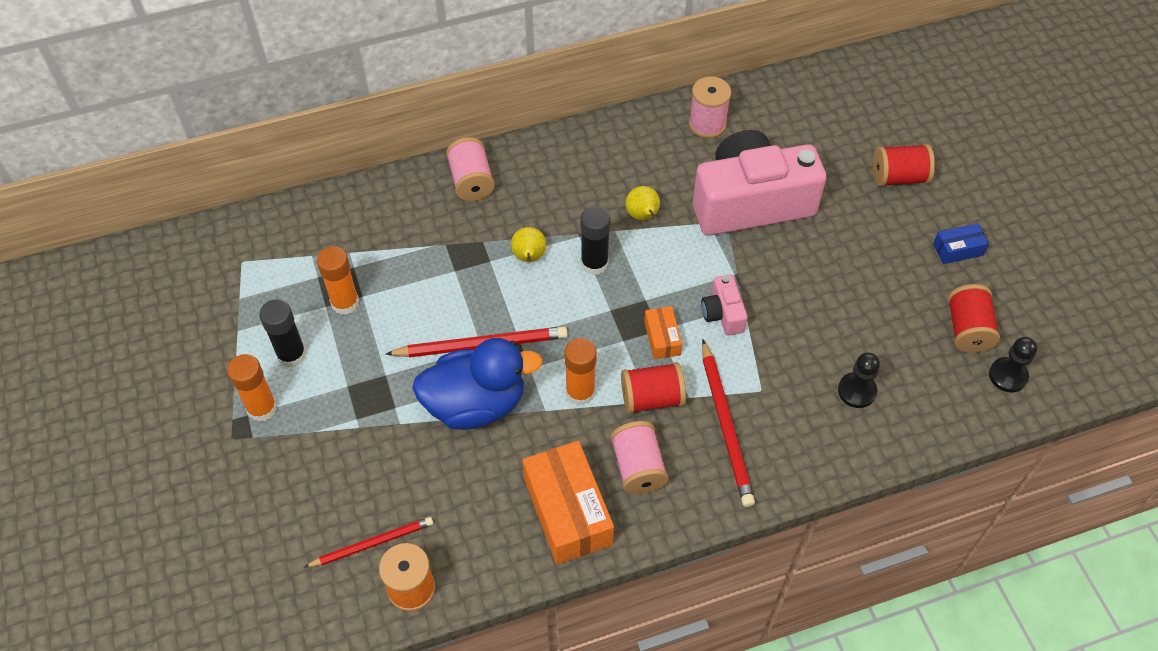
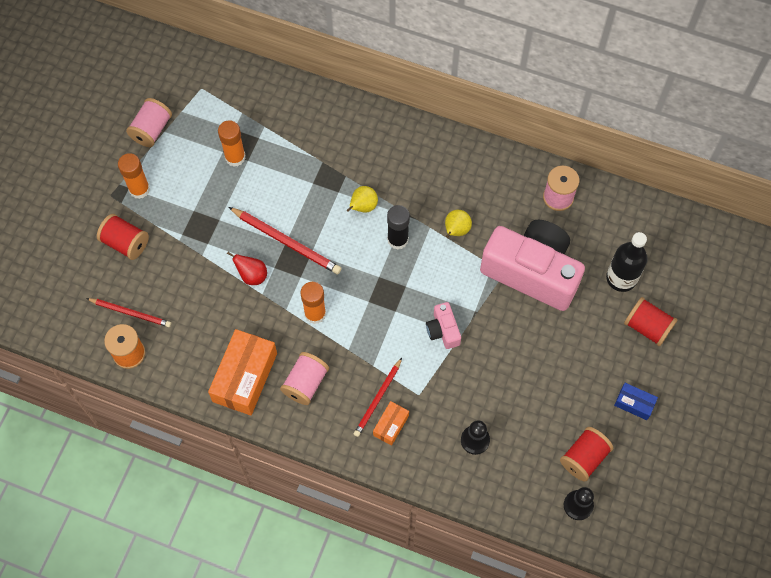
camera: 40 degrees right, 10 degrees up
(291, 354) = (180, 168): black glue stick -> none
(471, 181) = (374, 130): pink spool -> pink spool (151, 130)
(476, 404) = (252, 275): blue duck -> red pear
(652, 398) = (351, 349): red spool -> red spool (125, 243)
(662, 338) = (392, 317): orange box -> orange box (391, 425)
(723, 314) = (443, 330): pink camera -> pink camera turned 45 degrees counterclockwise
(725, 425) = (378, 398): red pencil -> red pencil, size x0.66
(833, 153) = (621, 278): none -> black bottle

